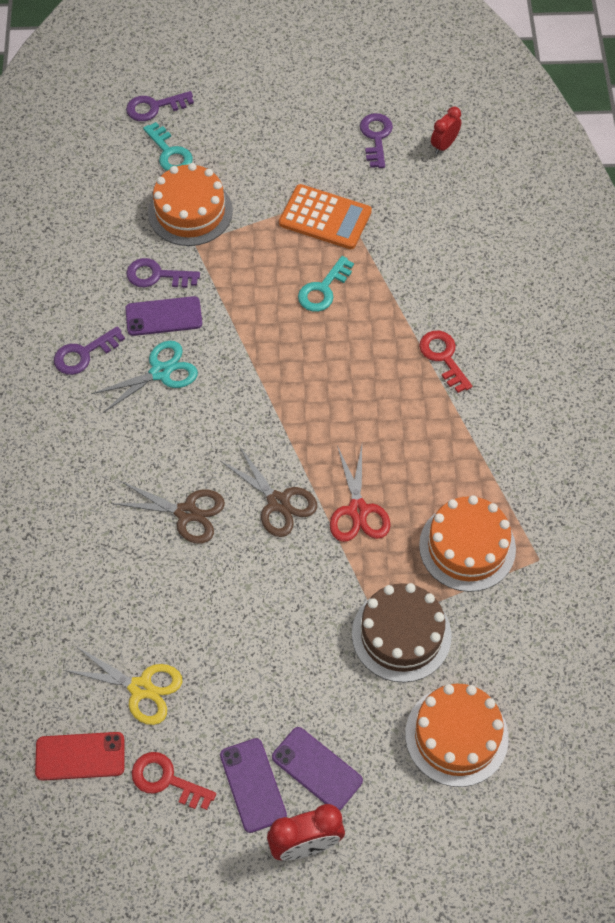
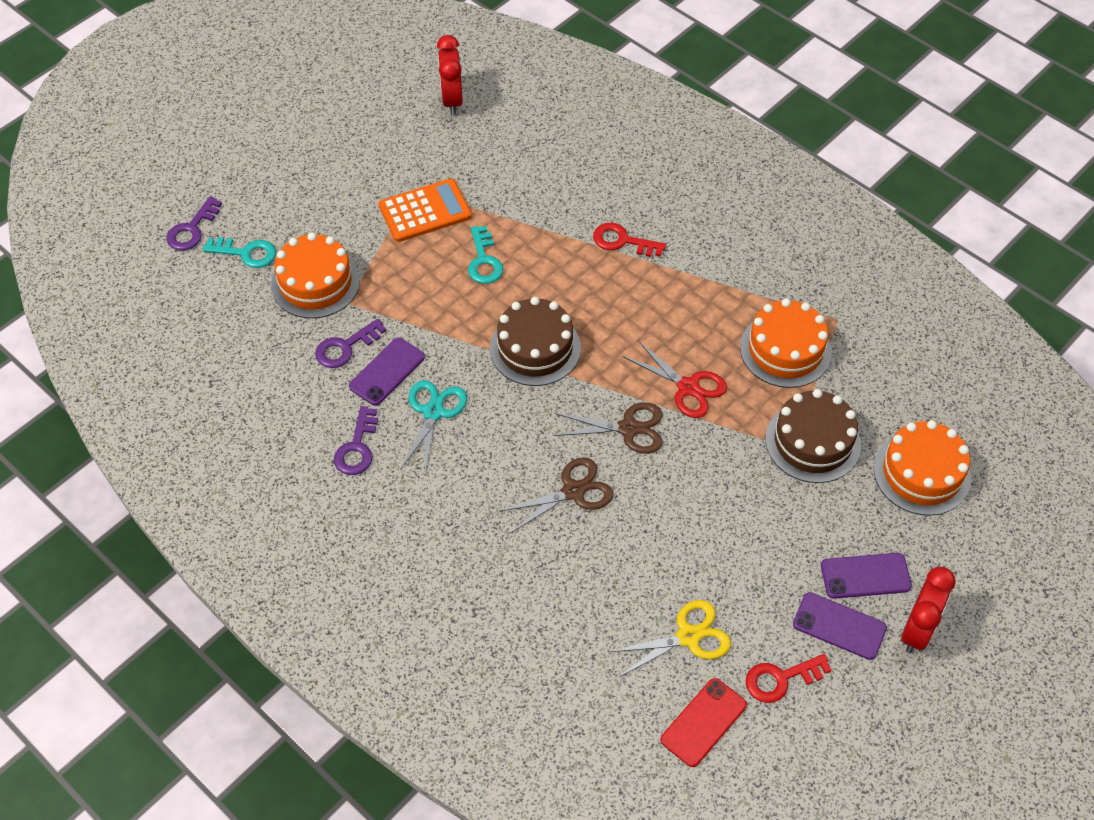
camera: 45 degrees left, 5 degrees down
(283, 385) = (535, 348): none -> brown cake
(376, 137) = (395, 129): purple key -> none
(444, 145) = (452, 100): red clock -> red clock, size x1.57

